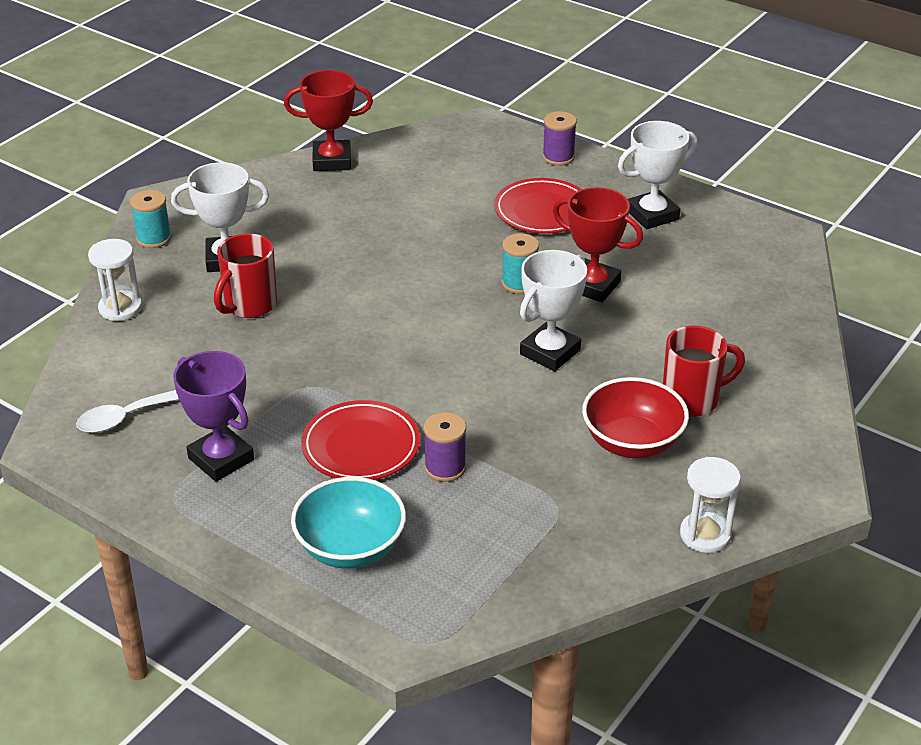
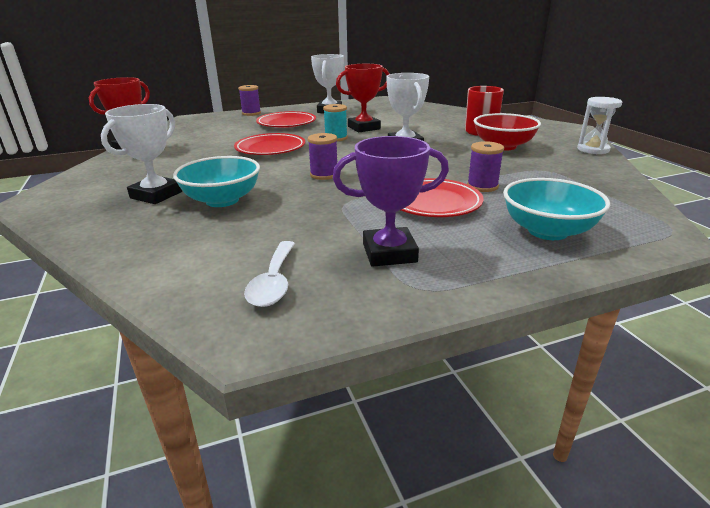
camera: 55 degrees left, 10 degrees down
(120, 308) = (122, 246): white hourglass -> none
(154, 238) = (70, 212): turquoise spool -> none
(249, 306) = (222, 200): red mug -> turquoise bowl
(375, 336) = (324, 175): none -> purple spool
(425, 254) = (270, 148): none -> red plate

